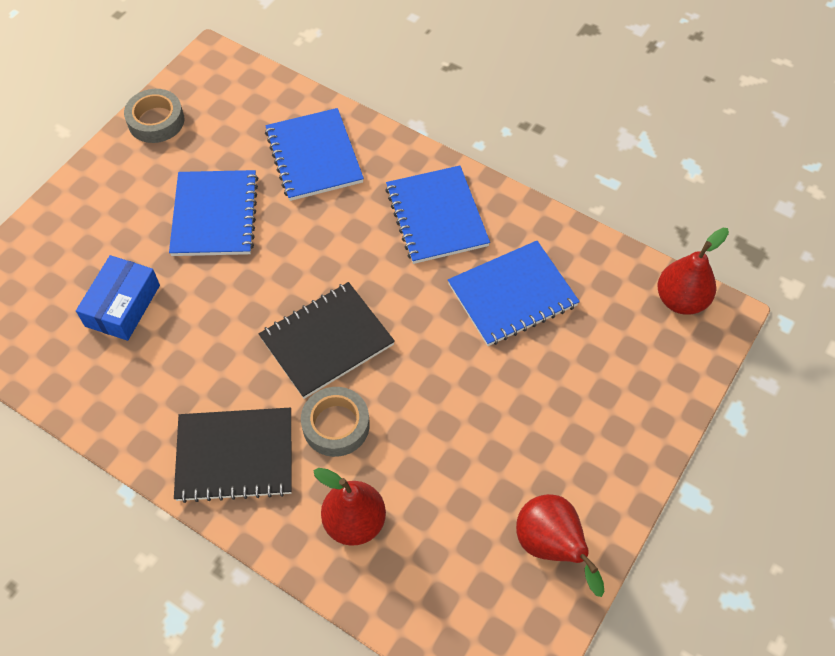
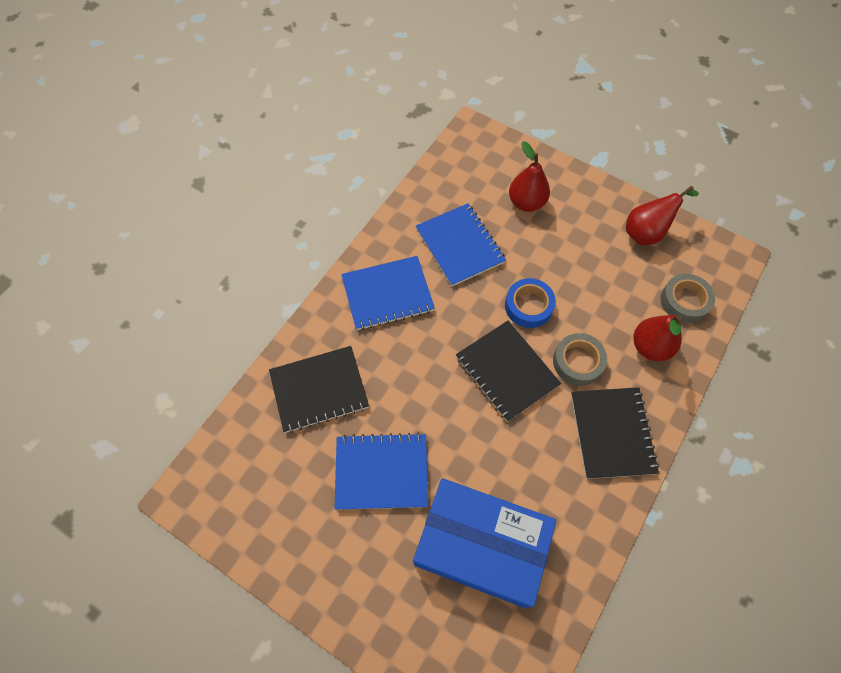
camera: 90 degrees left, 5 degrees up
(122, 305) = (480, 545): blue box -> blue box, size x1.83
(156, 121) = (262, 543): grey tape -> grey tape (684, 301)
(314, 156) = (319, 390): blue notebook -> black notebook
(420, 372) = (528, 306): none -> blue tape
(681, 300) = (460, 149): red pear -> red pear (526, 202)

